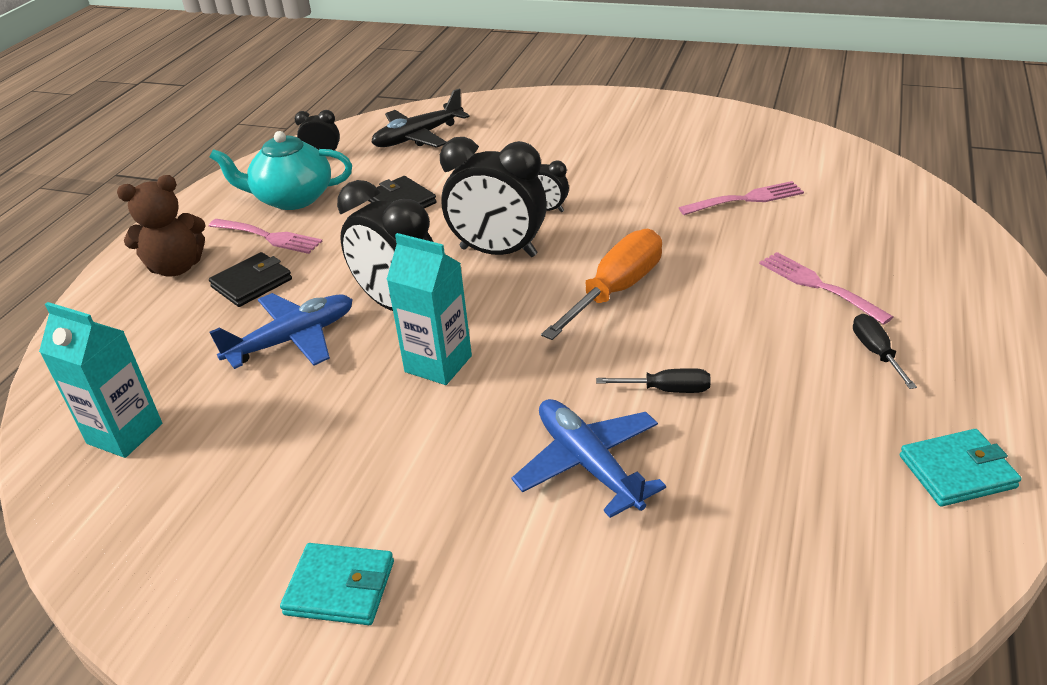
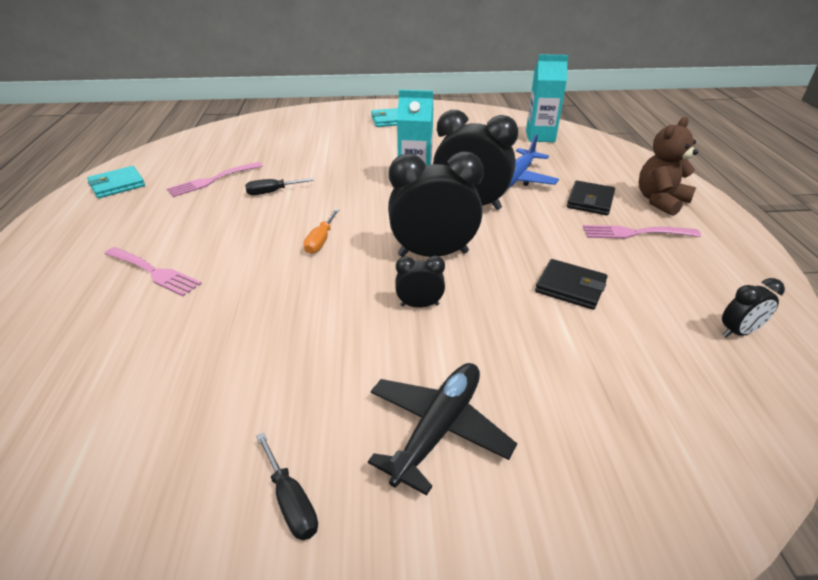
camera: 155 degrees right, 0 degrees up
(292, 198) = (677, 271): turquoise teapot -> none
(418, 137) = (676, 395): black plane -> black plane (438, 428)
(588, 464) = (308, 160): blue plane -> none
(616, 290) = (320, 241): orange screwdriver -> orange screwdriver, size x0.52
(746, 199) = (202, 363): pink fork -> pink fork (212, 180)
(876, 352) = (131, 231): black screwdriver -> black screwdriver (291, 501)

